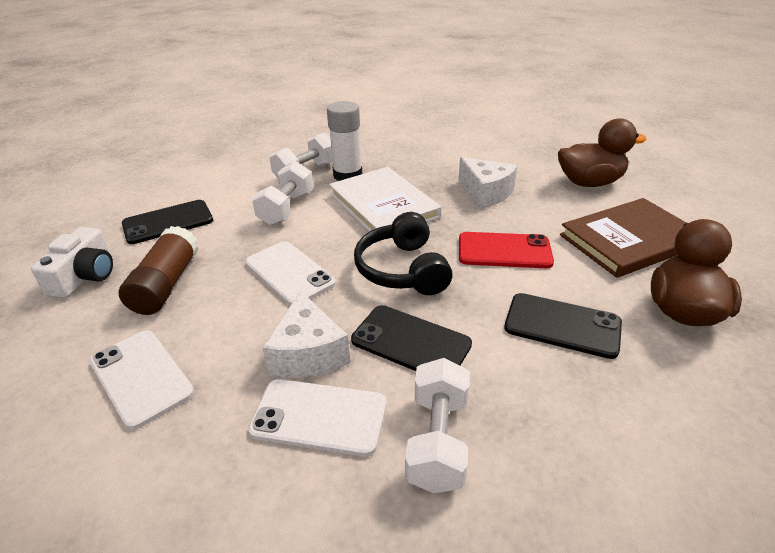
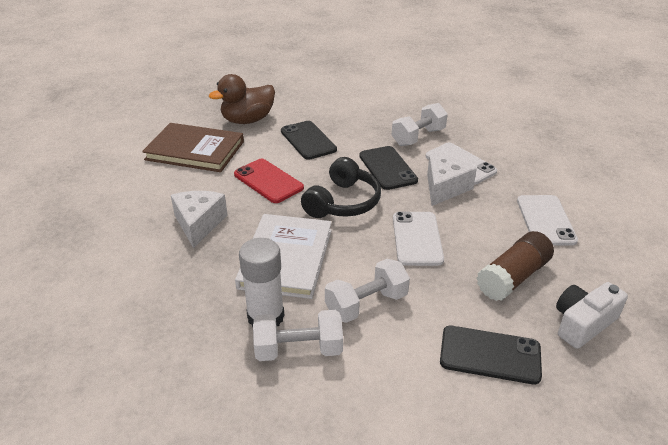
camera: 140 degrees left, 0 degrees up
(589, 182) = (120, 190): brown duck -> none

